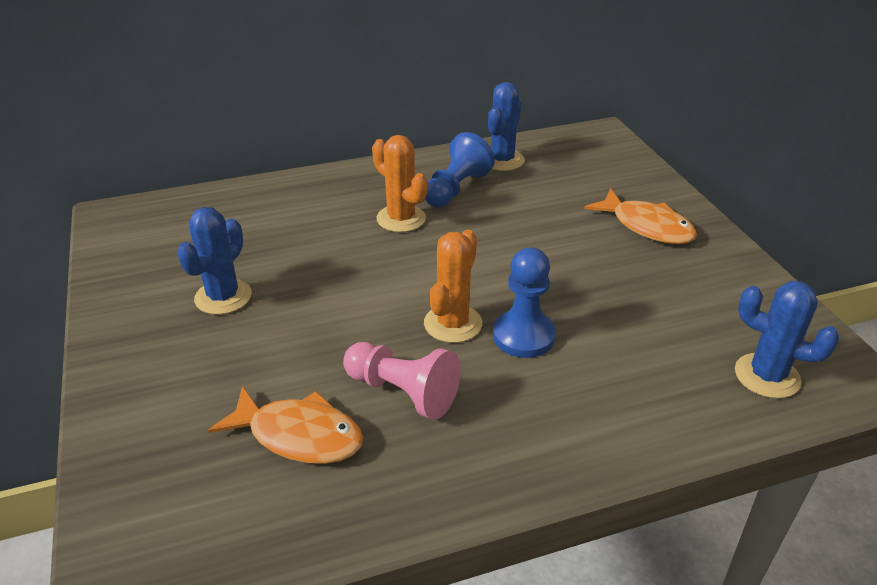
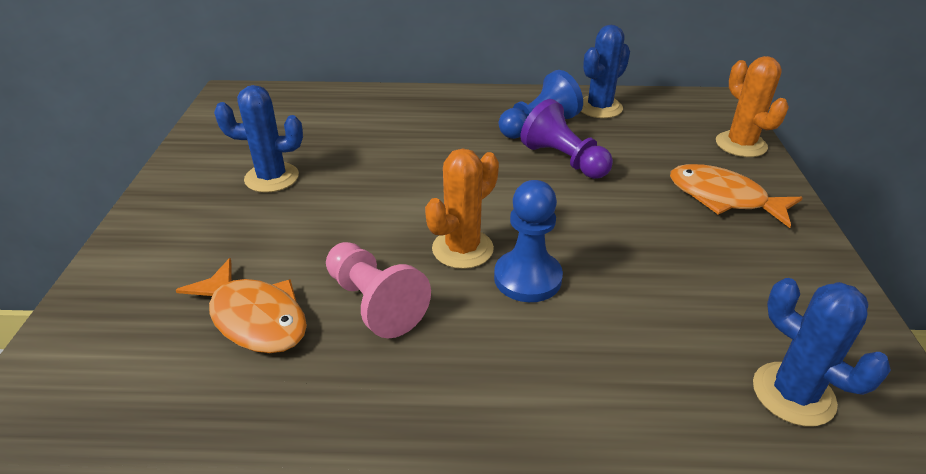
camera: 20 degrees right, 0 degrees up
(223, 297) = (271, 178): blue cactus -> blue cactus turned 45 degrees clockwise
(401, 219) = (470, 142): orange cactus -> orange cactus (741, 144)
(497, 219) = (564, 160): none -> purple pawn
(647, 226) = (723, 198): orange fish -> orange fish turned 150 degrees clockwise

